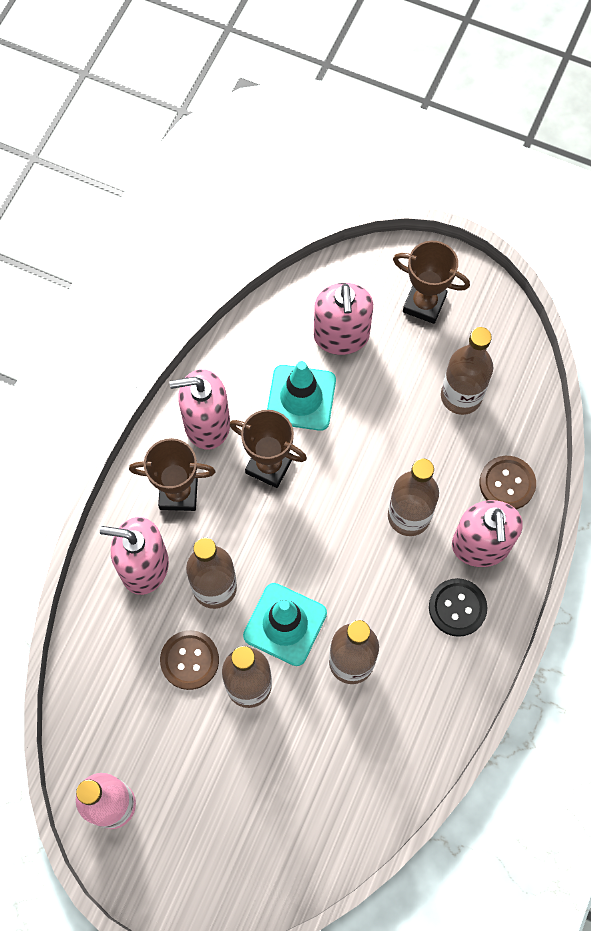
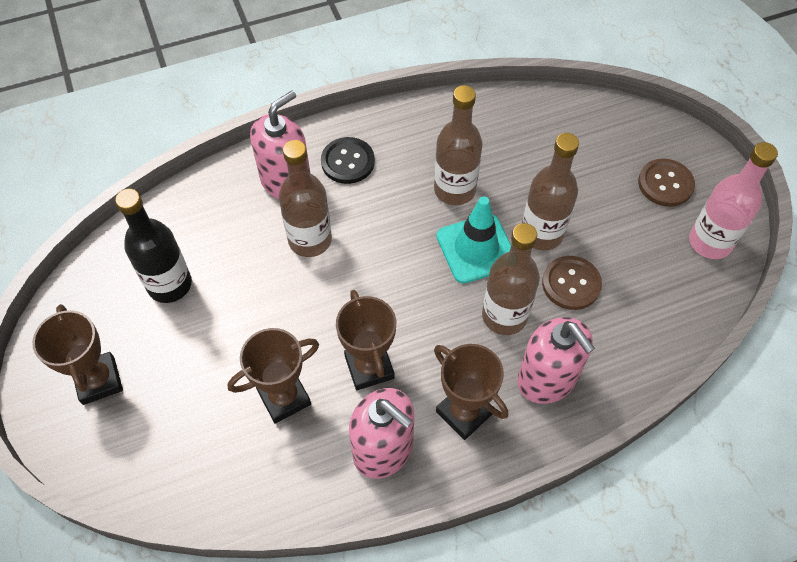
camera: 135 degrees left, 10 degrees down
(301, 398) = (284, 397): turquoise traffic cone -> brown trophy
(341, 336) = (192, 418): pink soap dispenser -> none
(461, 396) = (169, 284): brown bottle -> black bottle
(507, 483) = (219, 201): brown button -> brown button (665, 184)

